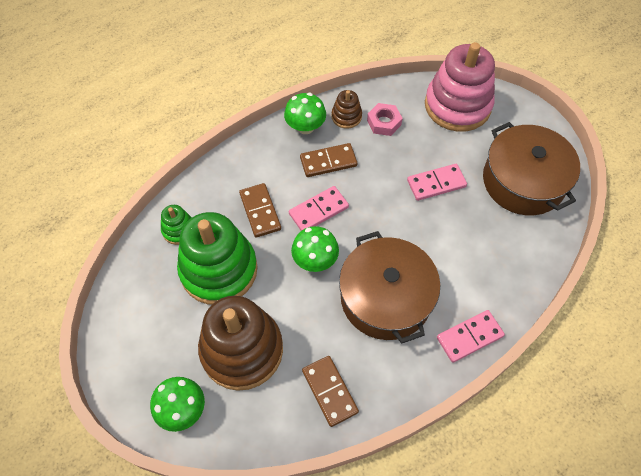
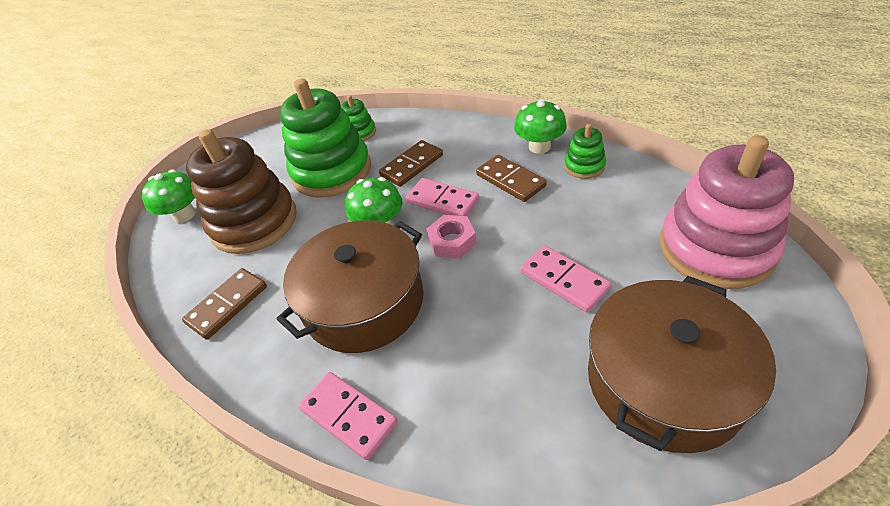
camera: 70 degrees right, 15 degrees down
(346, 116) = (584, 166): brown stacking toy -> green stacking toy
(384, 122) = (608, 196): pink nut -> pink nut (452, 241)

